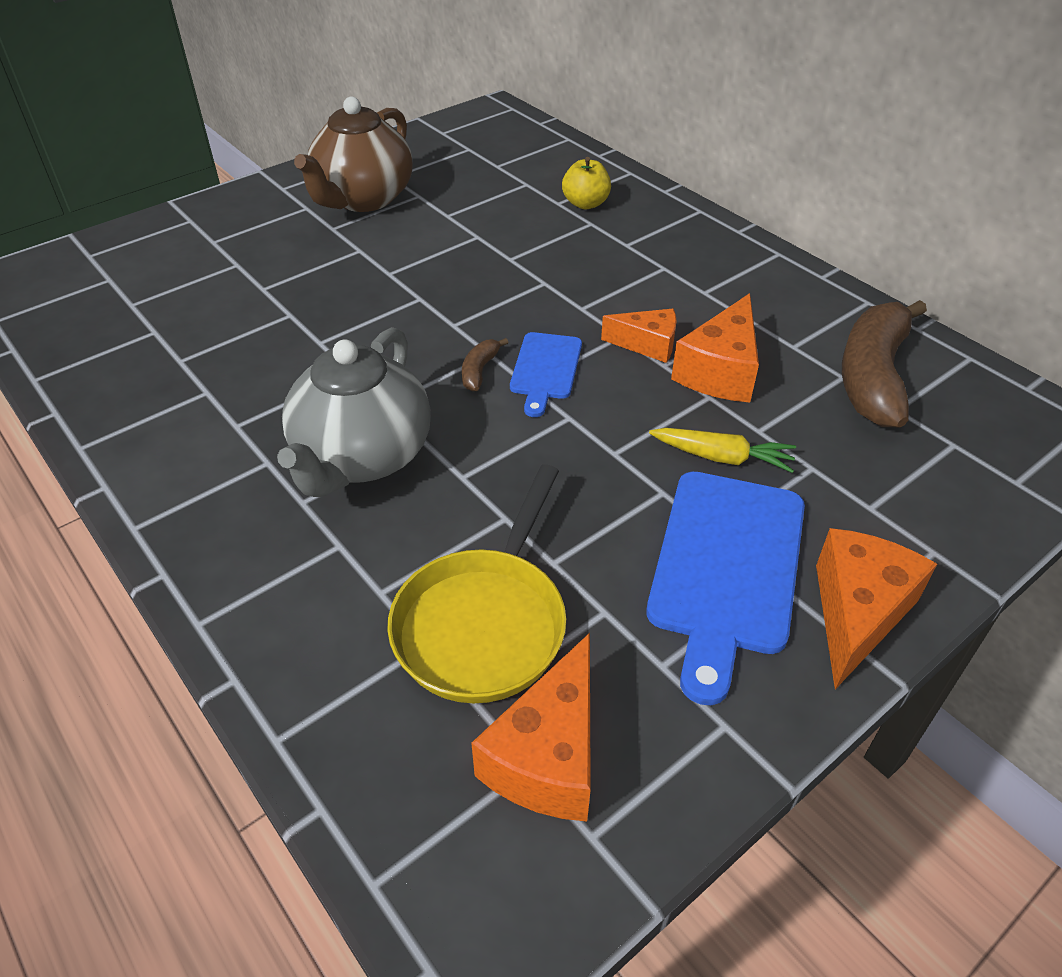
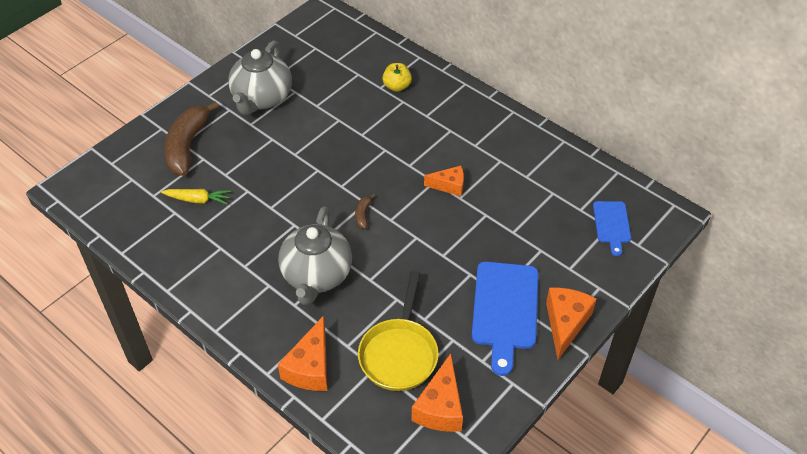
camera: 10 degrees left, 5 degrees up
(363, 199) = (262, 98): brown teapot -> grey teapot
(545, 369) = (398, 209): blue cutting board -> blue cutting board (612, 224)
(720, 371) = (489, 198): orange cheese -> orange cheese (310, 367)
(722, 457) = (496, 250): yellow carrot -> yellow carrot (198, 200)
(873, 376) = (568, 190): brown banana -> brown banana (187, 146)

